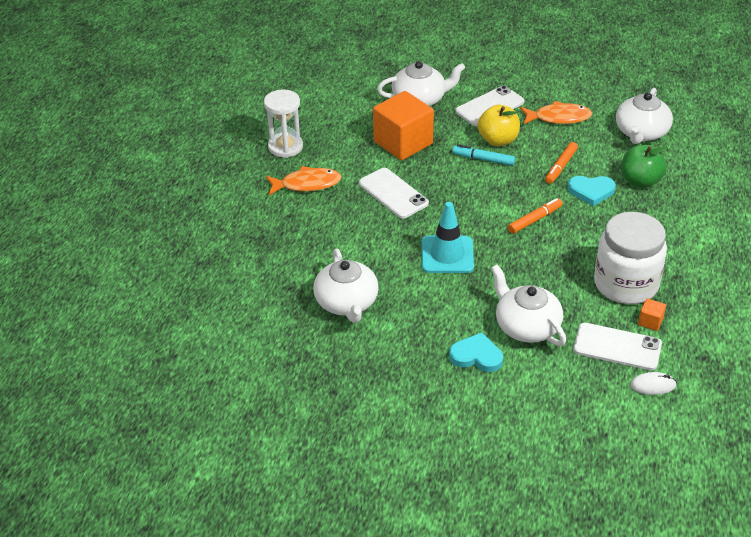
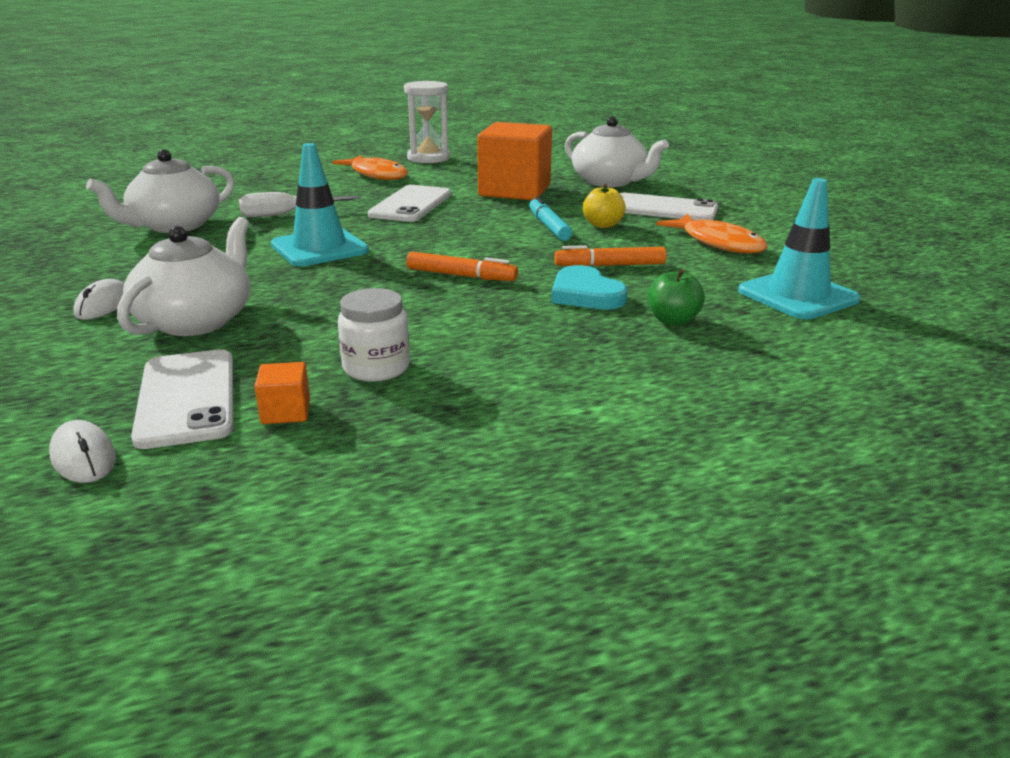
camera: 55 degrees right, 15 degrees down
(366, 250) = (286, 214): none -> white screwdriver
(476, 356) = (103, 305): turquoise heart -> white mouse
(498, 140) = (602, 225): yellow apple -> yellow apple, size x0.64
(626, 284) = (376, 368): white jar -> white jar, size x0.51
(640, 181) = (673, 321): green apple -> green apple, size x0.64
(641, 132) = (798, 295): white teapot -> turquoise traffic cone

